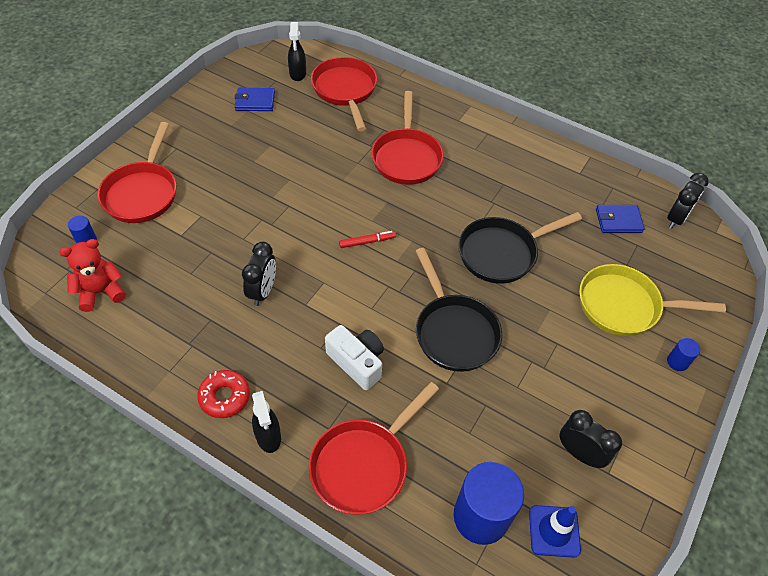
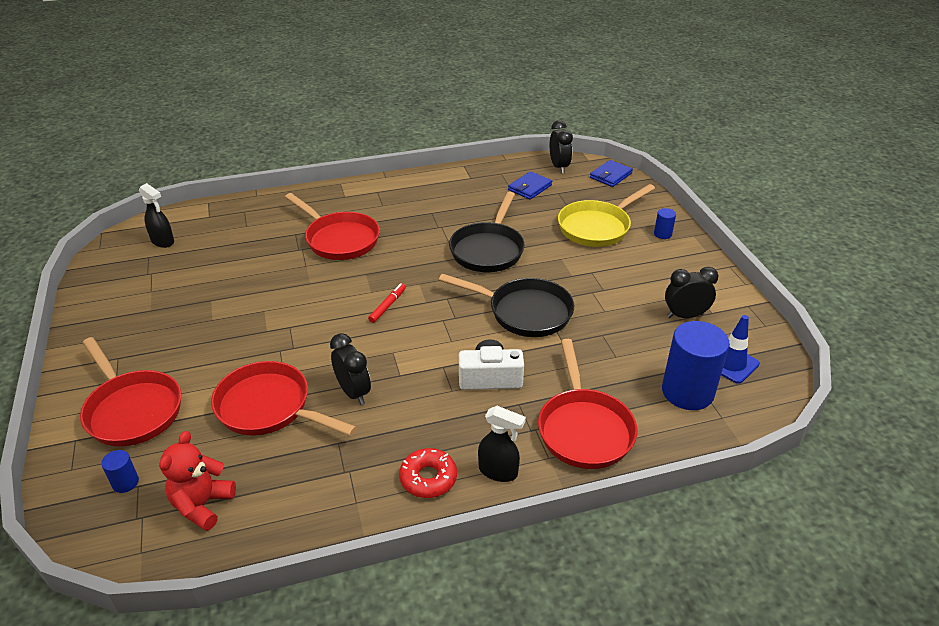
camera: 45 degrees left, 15 degrees down
(255, 101) = (149, 281): blue wallet -> blue wallet (611, 175)
(345, 90) = (224, 229): red pan -> red pan (269, 407)

